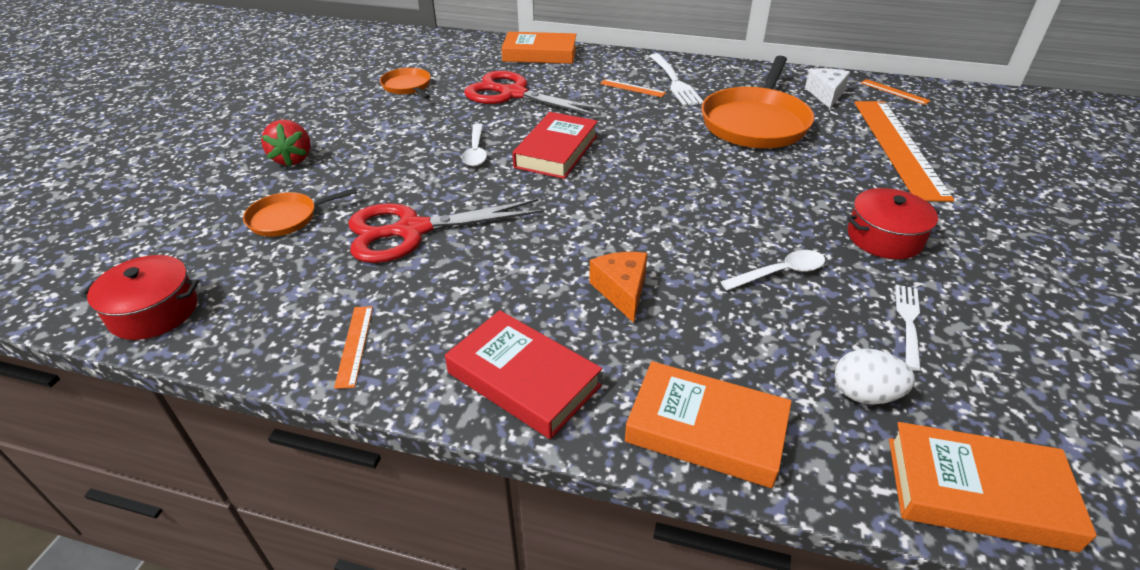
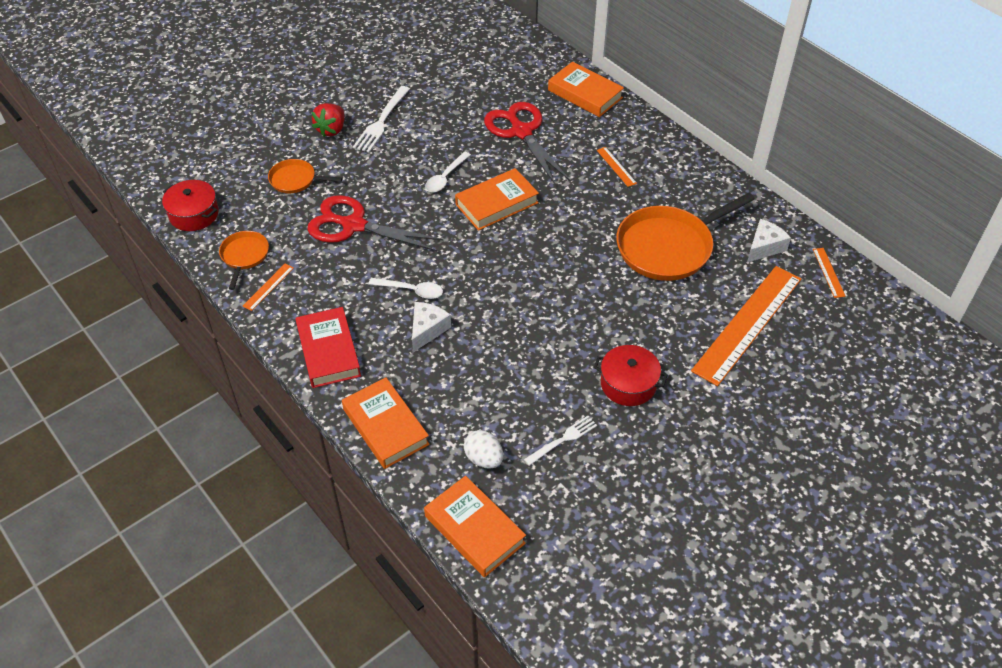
camera: 35 degrees right, 10 degrees up
(407, 86) = (455, 89): orange pan -> orange pan (244, 256)
(556, 151) = (497, 203): red book -> orange book
(622, 291) = (427, 330): orange cheese -> white cheese
(674, 81) = (657, 175): white fork -> white fork (381, 121)
(780, 272) = (530, 369): white spoon -> white spoon (412, 290)

